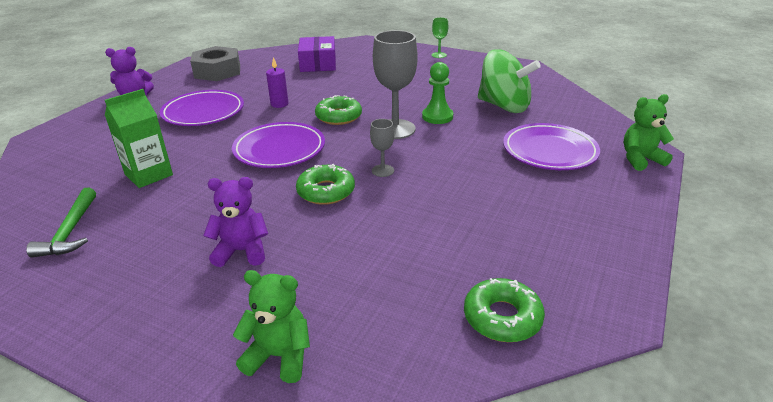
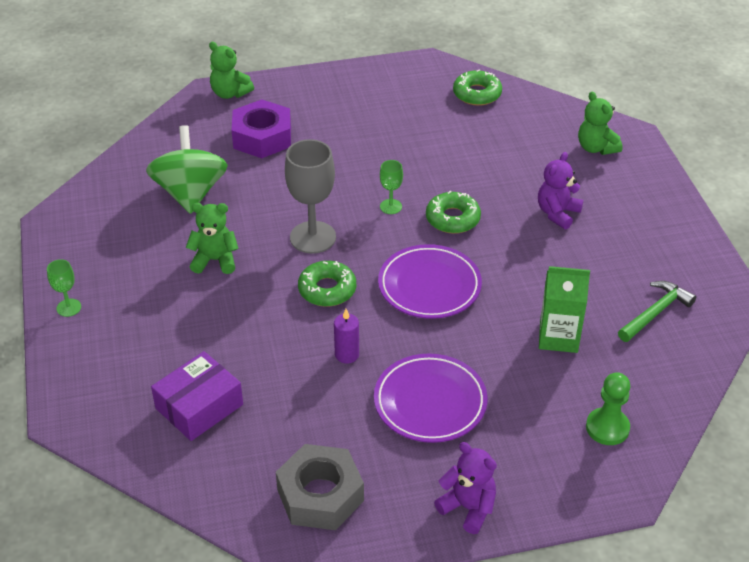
camera: 130 degrees left, 10 degrees up
(242, 251) = (557, 213): purple teddy bear -> purple teddy bear turned 75 degrees clockwise
(382, 170) = (391, 206): grey goblet -> green goblet
(421, 95) = (215, 260): none -> green teddy bear
(437, 117) = (258, 224): green pawn -> green pawn (607, 428)
(549, 151) = (262, 137): purple plate -> purple nut

